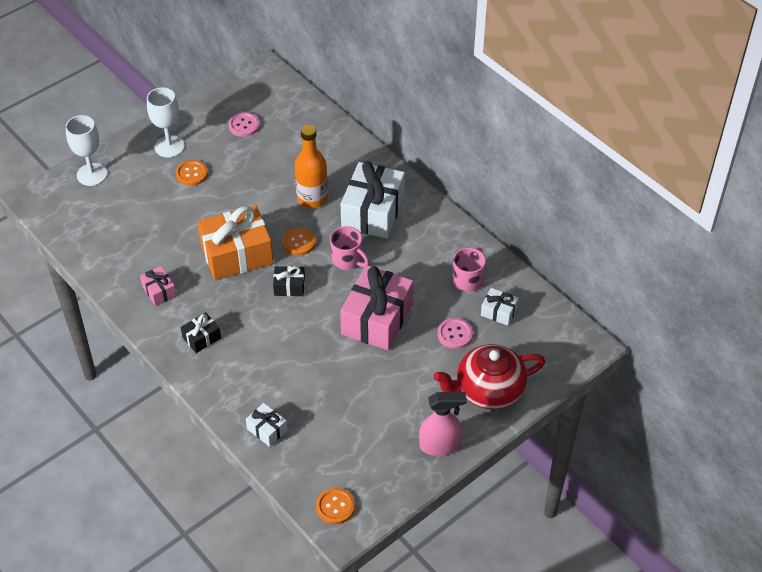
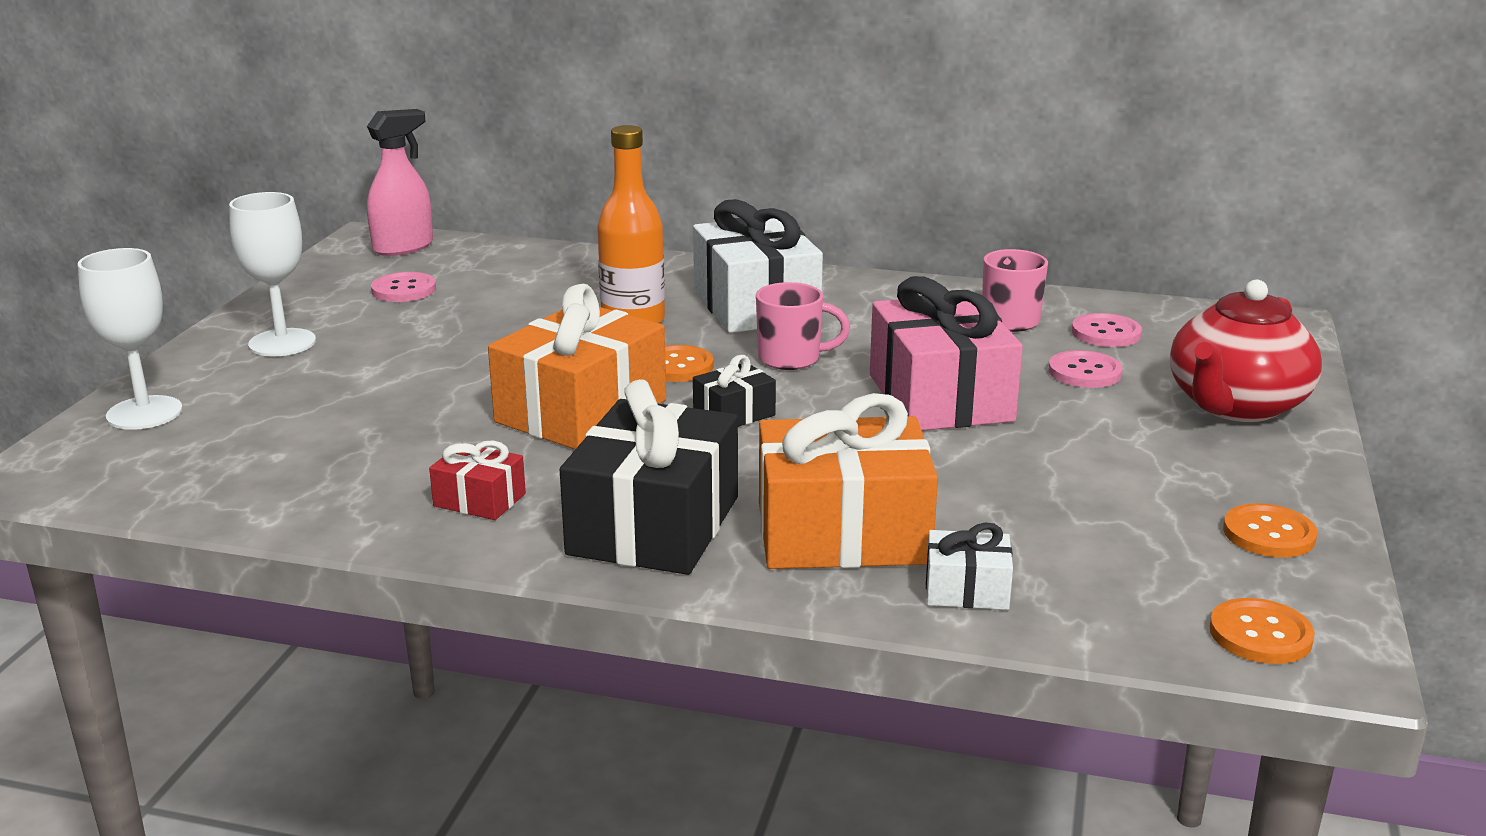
camera: 35 degrees left, 25 degrees down
(159, 291) = (479, 500): pink gift -> red gift
(191, 174) = (367, 357): orange button -> orange button (1268, 534)
(202, 338) = (654, 525): black gift -> black gift, size x2.12
(257, 378) = (842, 533): none -> orange gift
(440, 445) = (1281, 487): pink spray bottle -> pink spray bottle (403, 247)
(498, 312) = (1106, 333): white gift -> pink button

